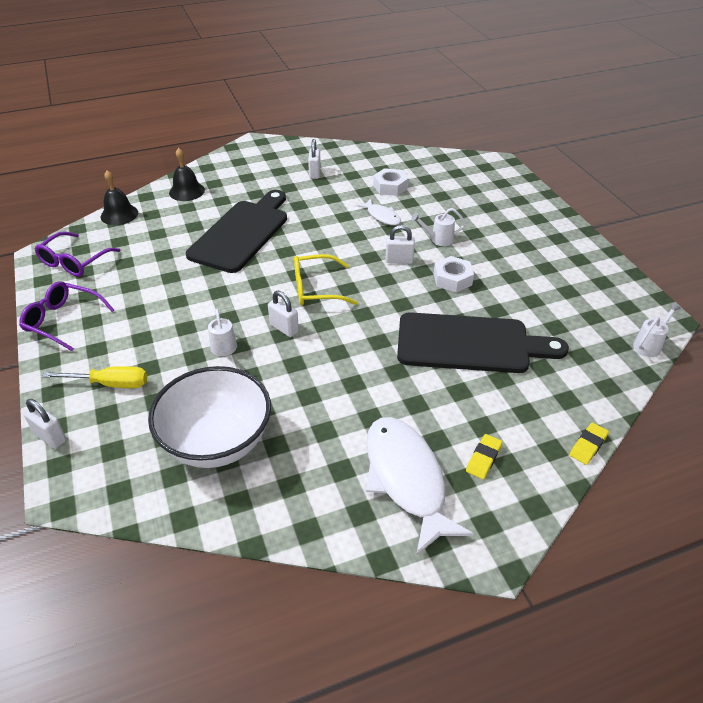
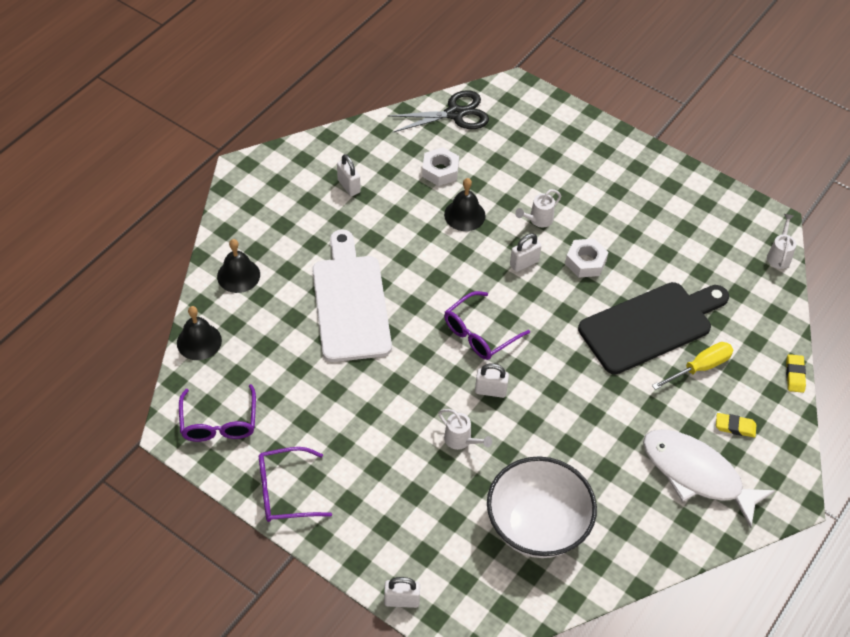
camera: 35 degrees left, 10 degrees up
(110, 384) = (398, 527): yellow screwdriver -> yellow screwdriver (700, 367)
(241, 233) = (350, 303): black cutting board -> white cutting board
(317, 289) = (480, 333): yellow glasses -> purple glasses
(382, 216) = (464, 215): white fish -> black bell
(435, 161) = (455, 114): none -> black scissors
(483, 458) = (735, 427): yellow eraser -> yellow eraser turned 75 degrees counterclockwise

